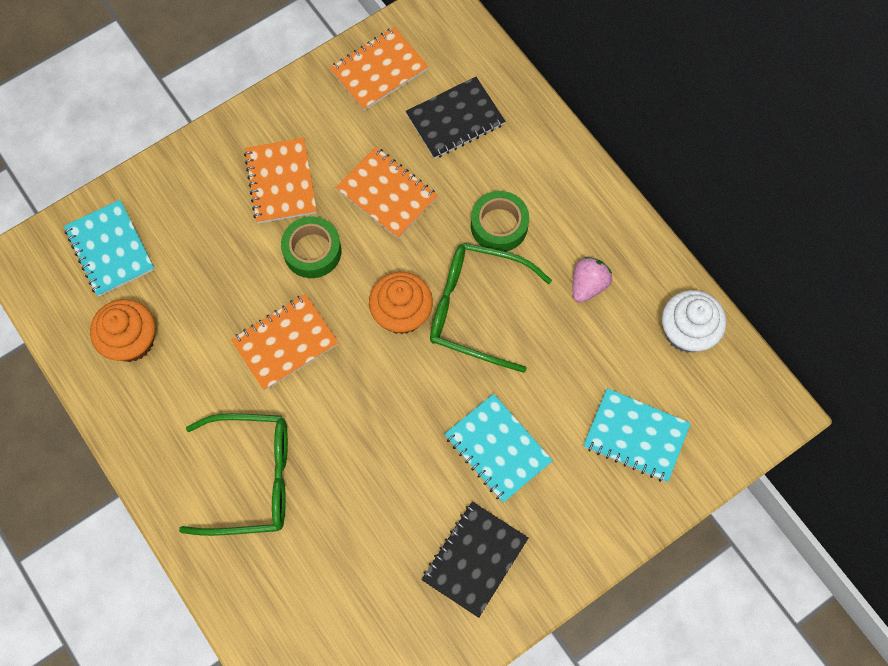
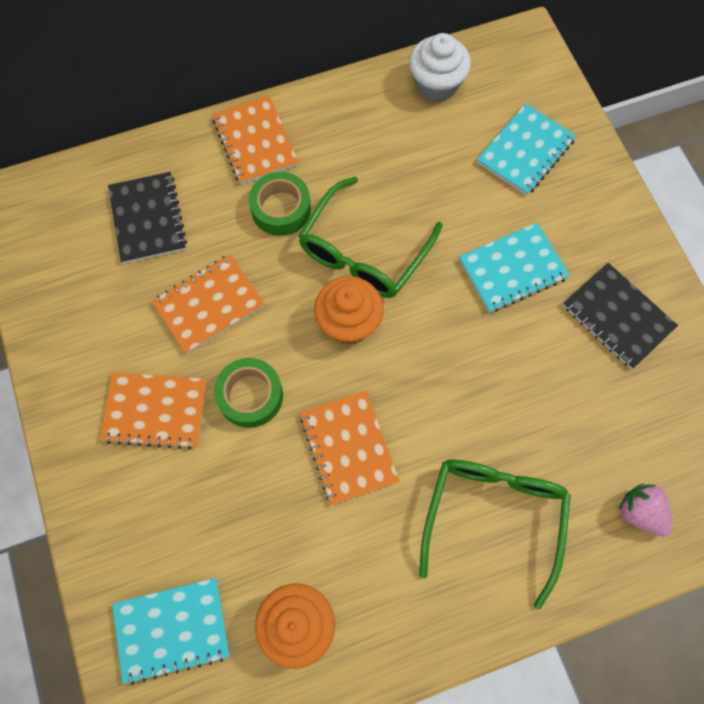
camera: 75 degrees left, 0 degrees up
(379, 70) = (59, 278): orange notebook -> orange notebook (255, 142)
(588, 285) = (367, 149): pink strawberry -> pink strawberry (640, 512)

